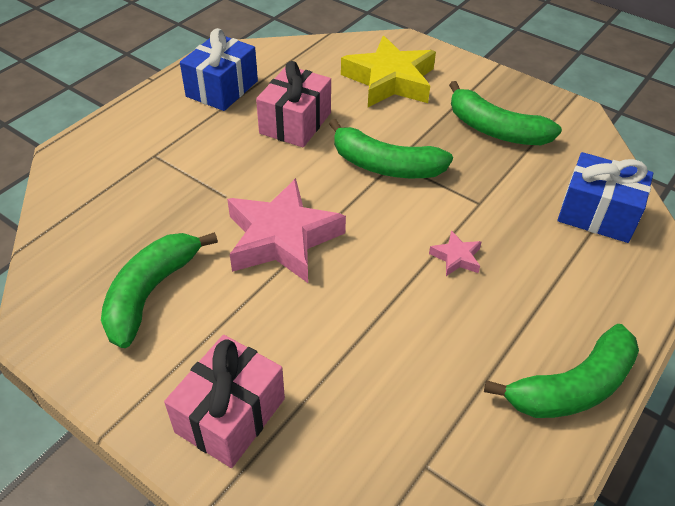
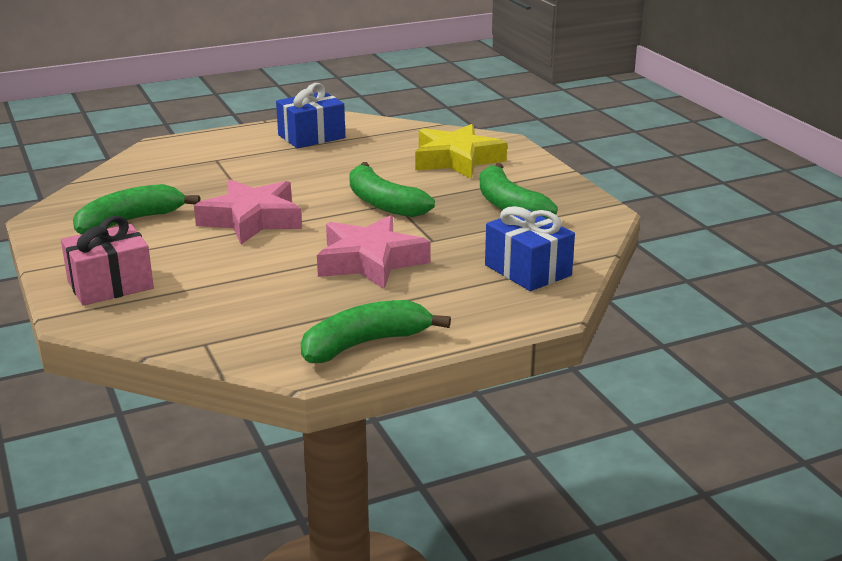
camera: 30 degrees right, 20 degrees down
(295, 123) = (343, 166): pink gift -> none
(456, 257) = (370, 261): pink star -> pink star, size x2.33
(572, 387) = (365, 344): green banana -> green banana turned 150 degrees clockwise

